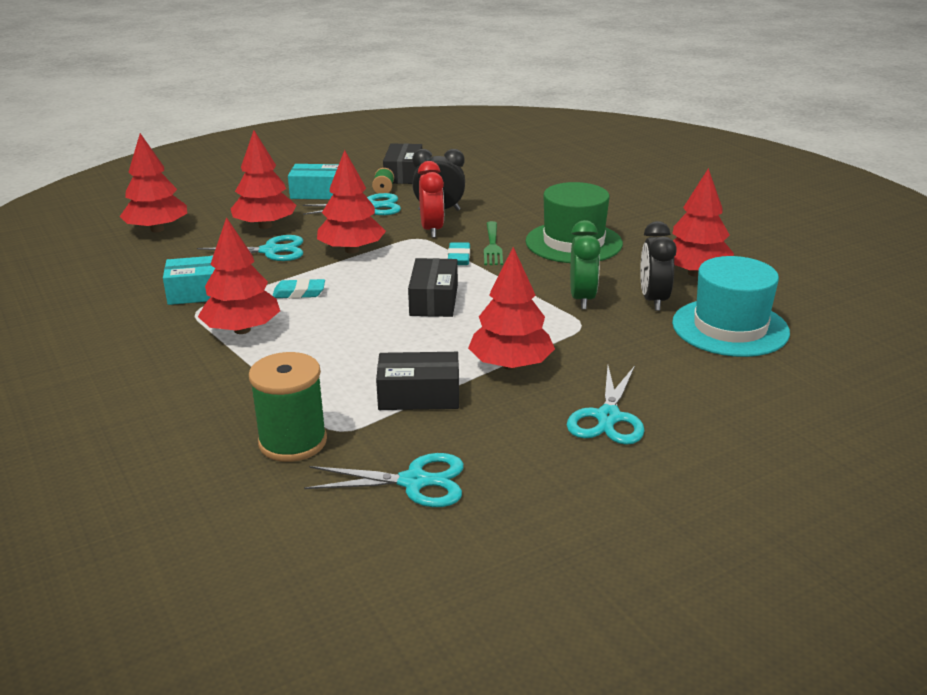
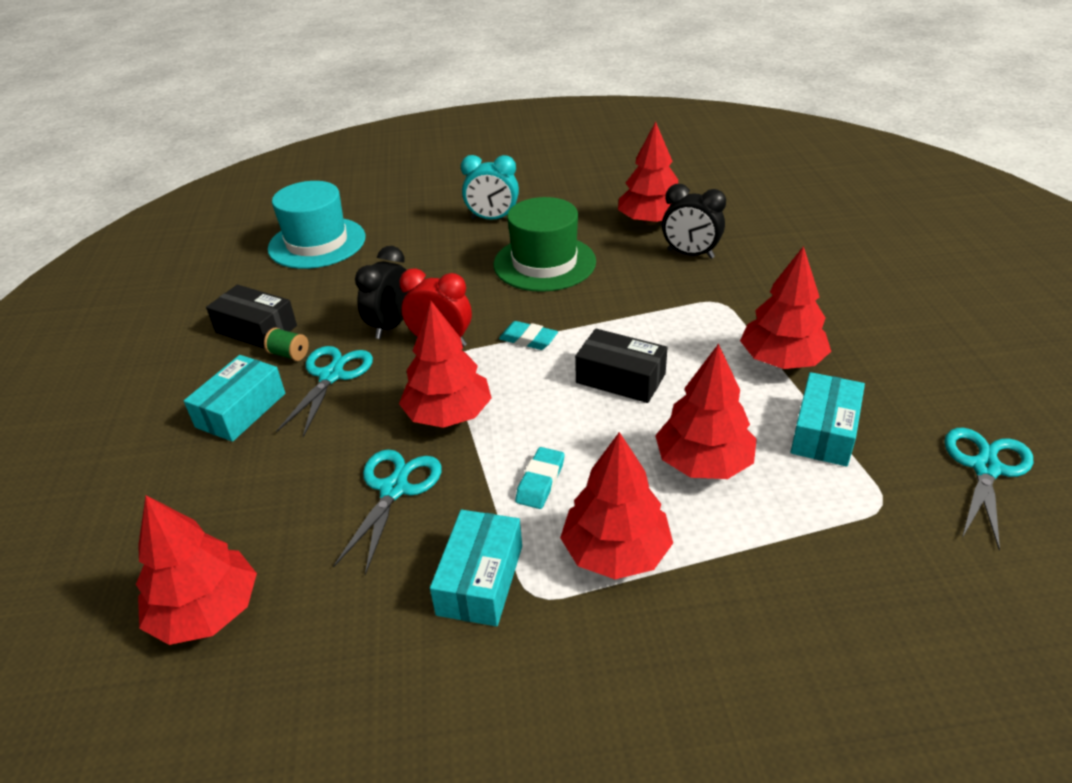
camera: 65 degrees left, 10 degrees up
(265, 226) = (305, 481): red tree -> red tree (703, 463)
(293, 442) = (901, 546): green spool -> none
(419, 395) = (824, 432): black box -> turquoise box
(492, 246) = (515, 311): green fork -> none
(582, 299) = (668, 289): green clock -> none
(608, 418) = (889, 331): turquoise scissors -> none
(623, 210) = (492, 219): none -> turquoise clock
(730, 328) = (756, 234): turquoise hat -> turquoise hat (317, 243)

